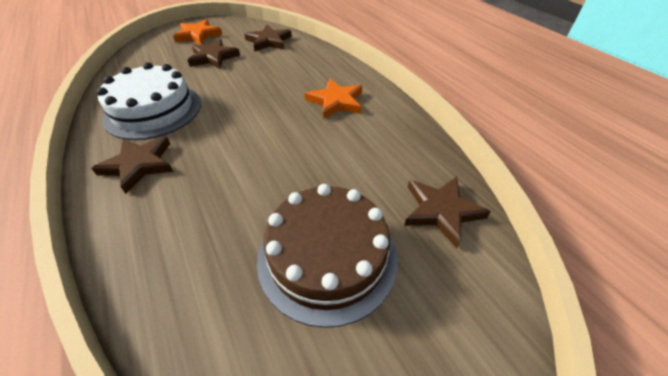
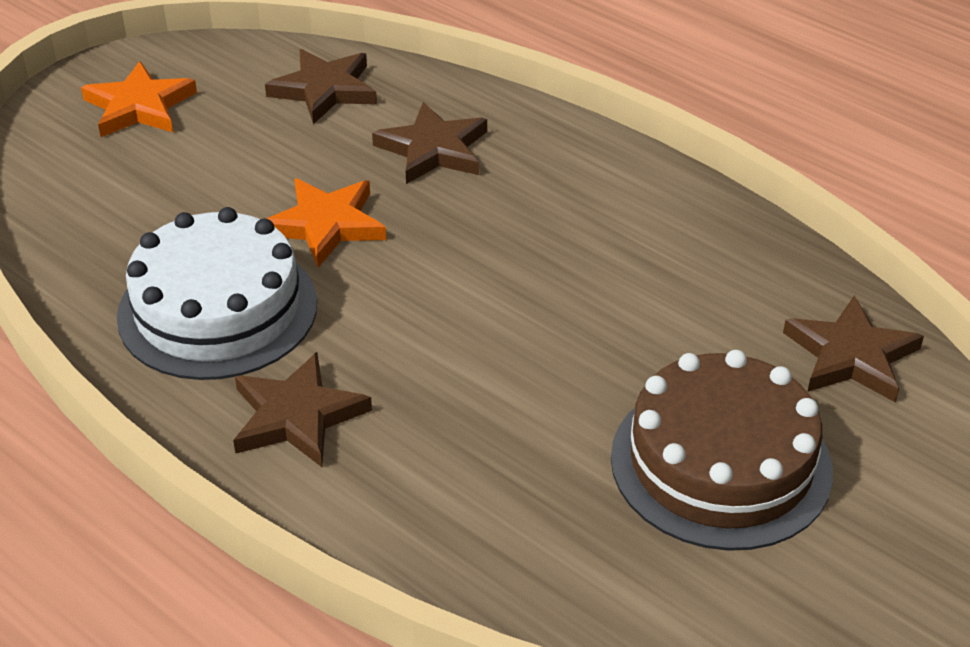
camera: 20 degrees left, 5 degrees down
(213, 57) = (232, 159): brown star -> brown star (433, 149)
(336, 101) = (570, 205): orange star -> orange star (326, 225)

